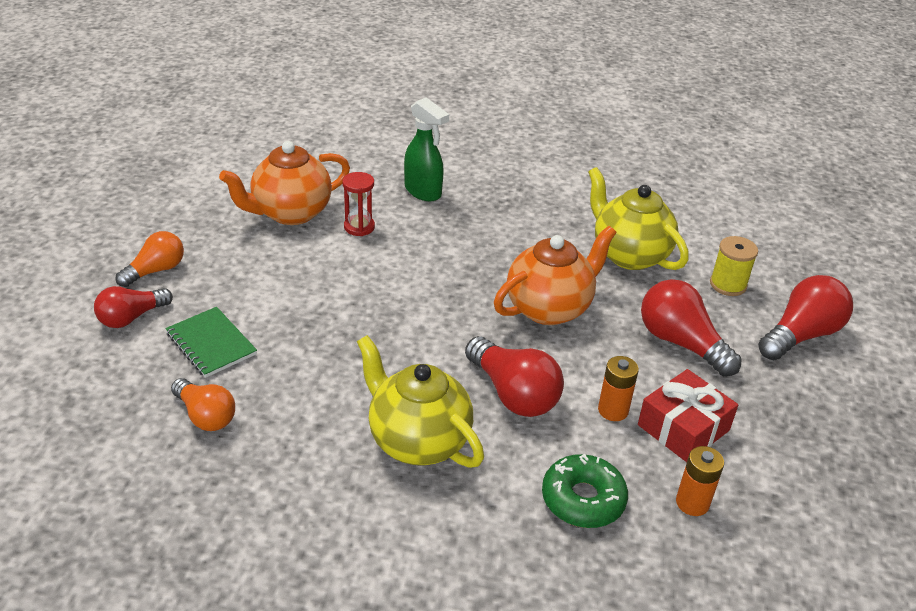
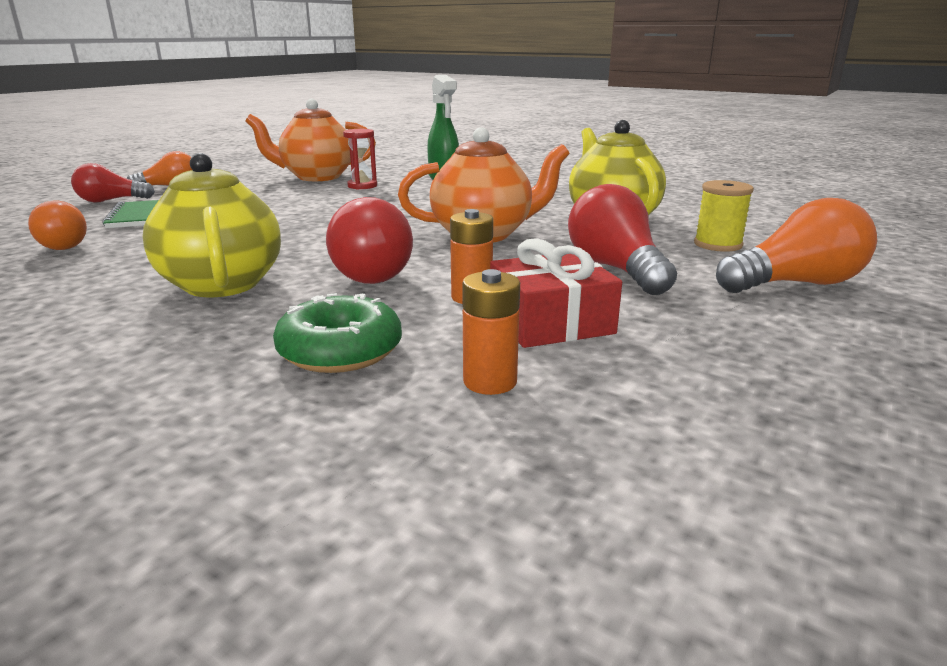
camera: 25 degrees right, 15 degrees down
(800, 335) = (795, 284): red light bulb -> orange light bulb

